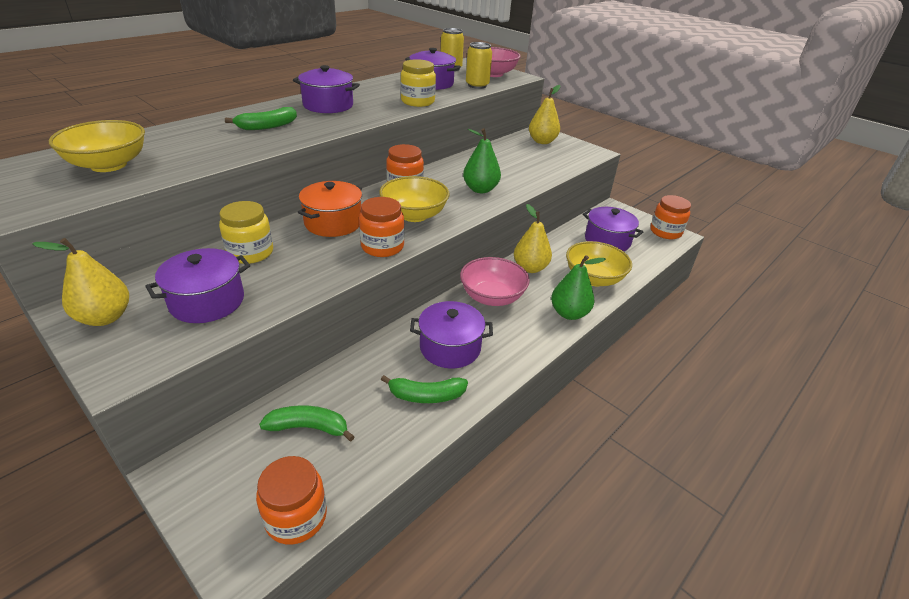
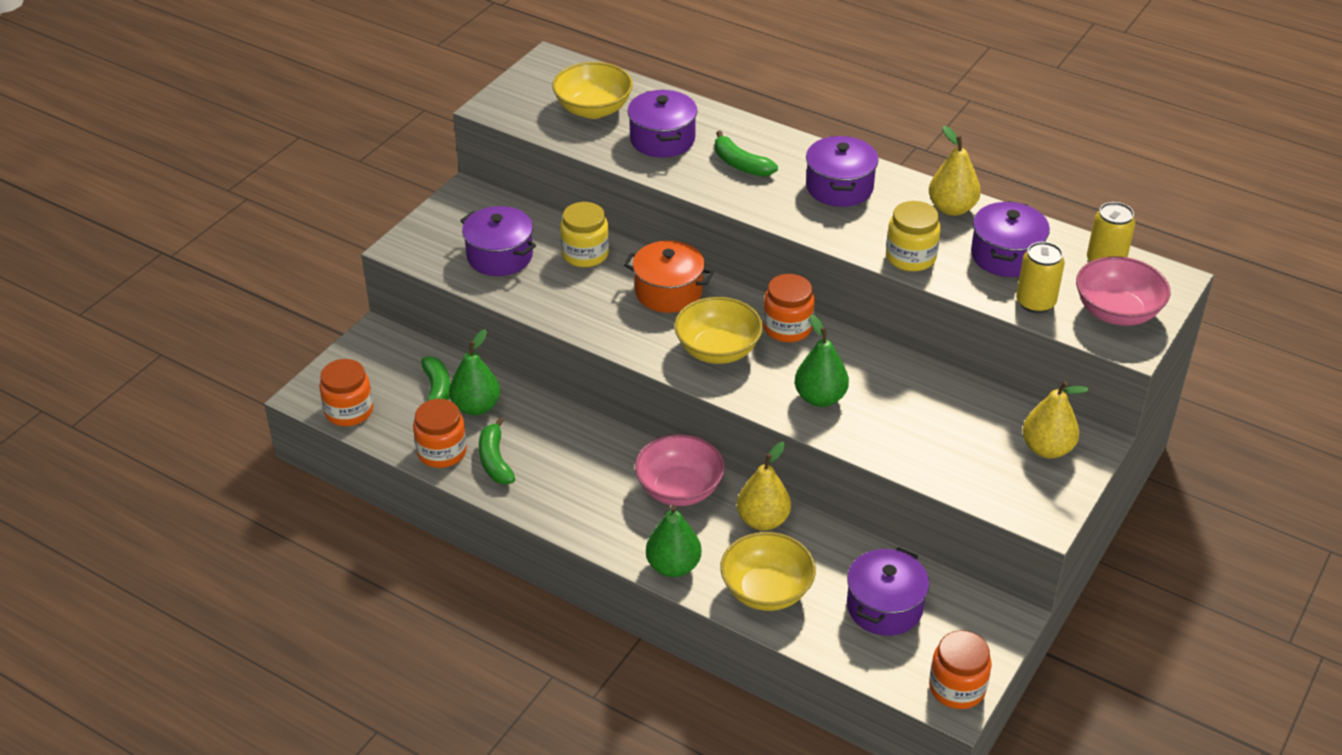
camera: 80 degrees right, 5 degrees up
(105, 317) = (462, 212): yellow pear -> yellow pear (952, 208)
(347, 399) = (476, 407): none -> green pear
(382, 246) = (635, 340): orange jar -> orange jar (442, 452)
(450, 347) = (572, 466): purple pot -> purple pot (662, 139)

